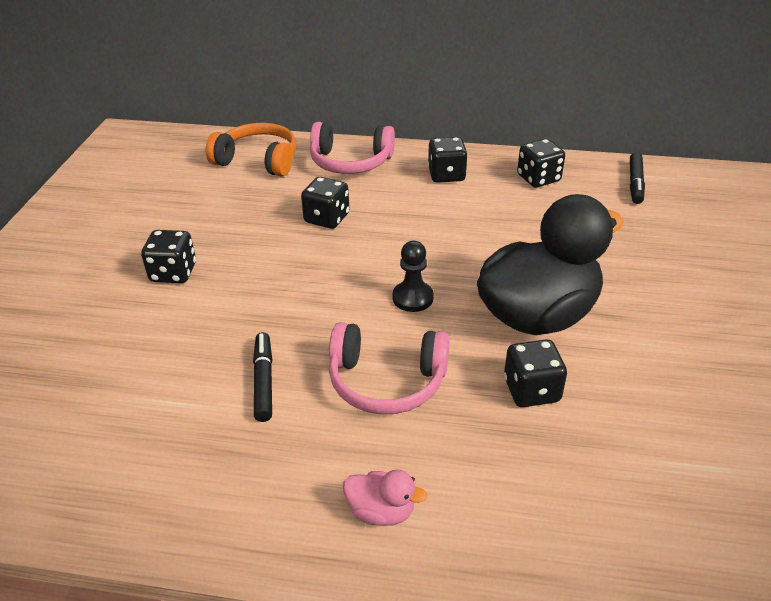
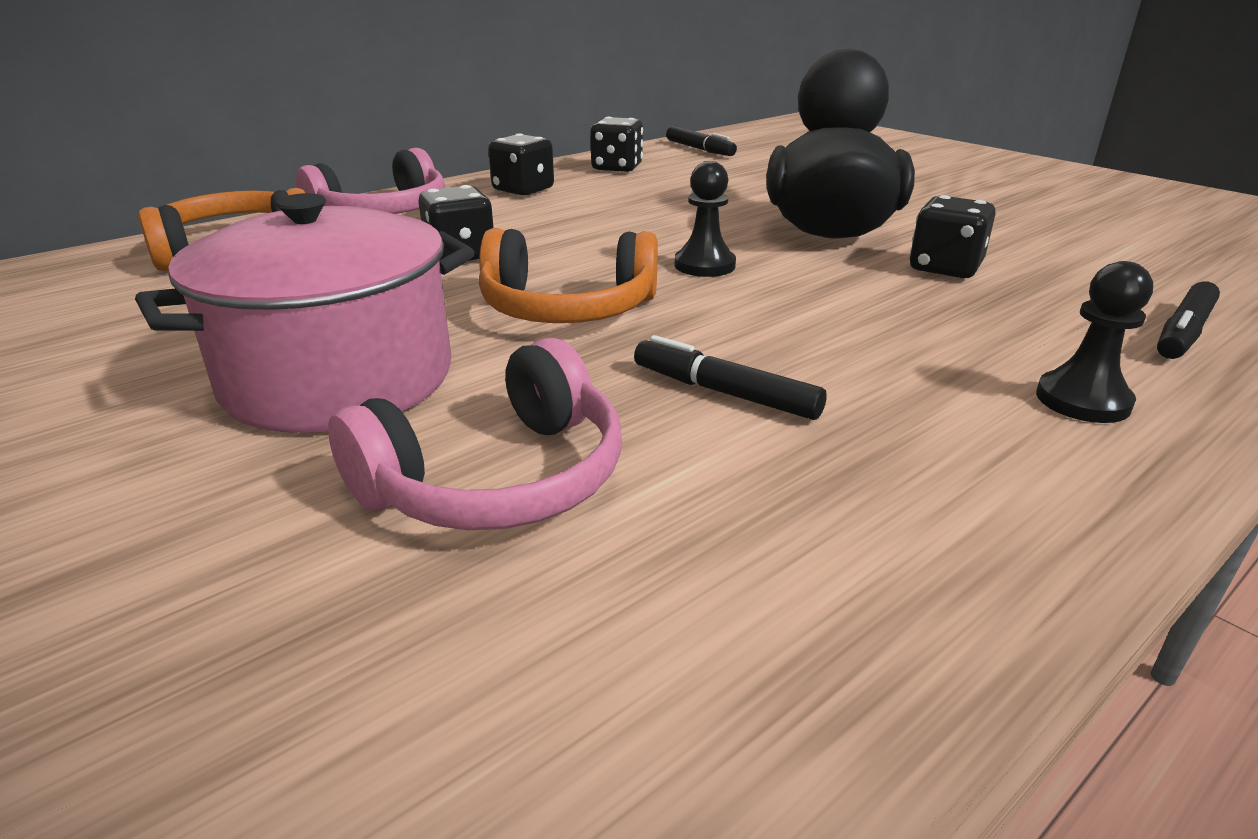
camera: 50 degrees left, 10 degrees down
(173, 273) = (338, 378): black dice -> pink pot
(302, 287) = (567, 309): none -> orange headphones
(381, 511) = (1082, 400): pink duck -> black pawn
(387, 381) = (836, 323): pink headphones -> pink headphones (498, 479)
(544, 535) = (1183, 332): none -> black marker

